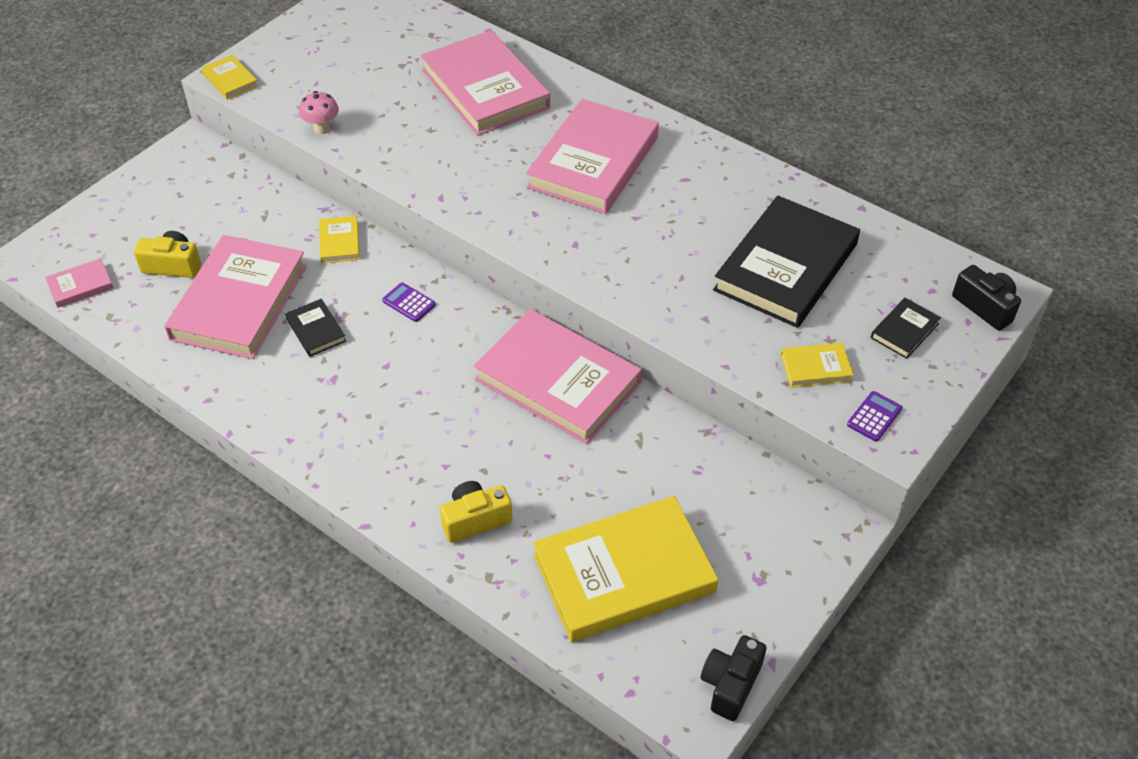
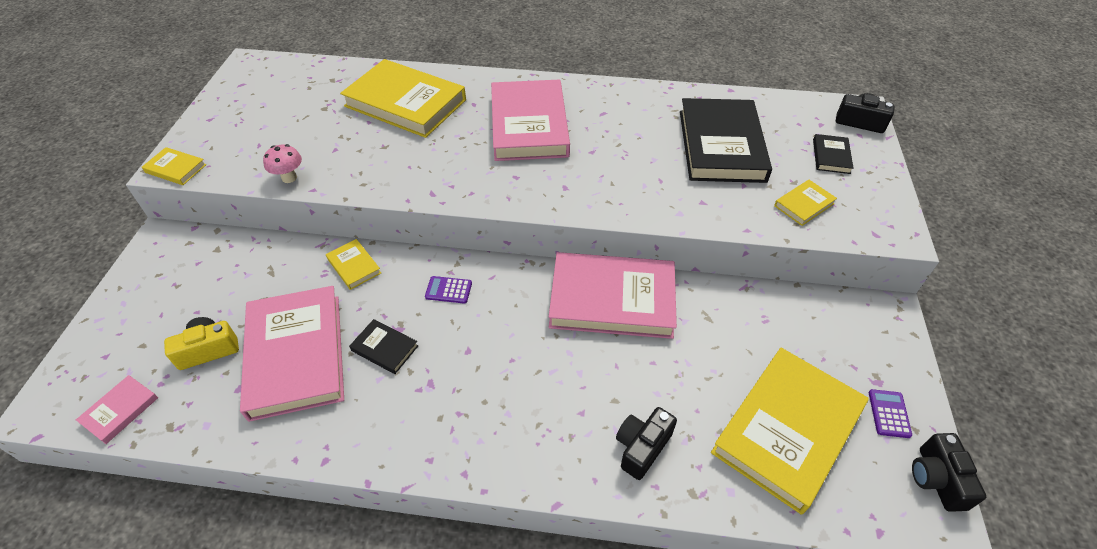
camera: 30 degrees left, 0 degrees up
(475, 519) = (642, 447): yellow camera -> black camera
(485, 89) = (405, 103): pink book -> yellow book
(874, 417) = (871, 221): purple calculator -> purple calculator (889, 413)

